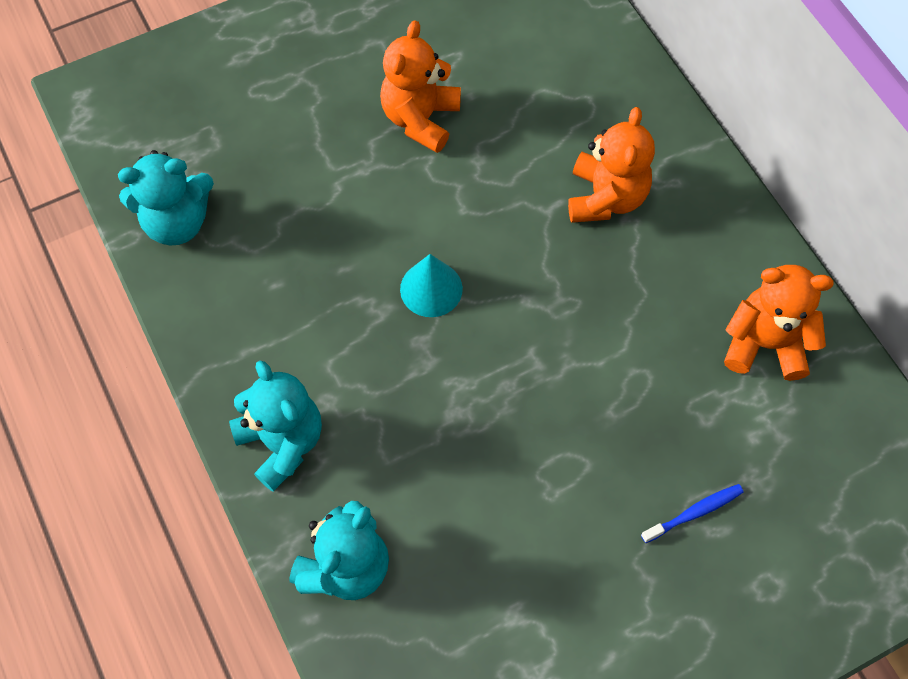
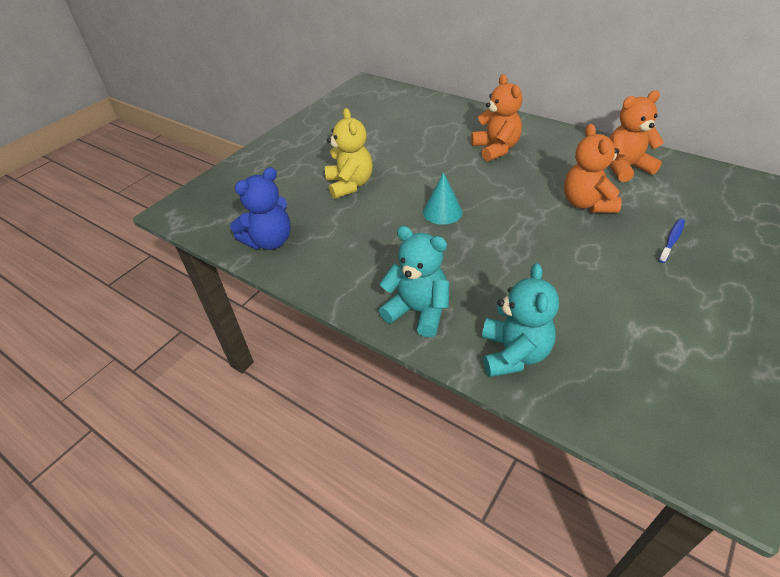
camera: 25 degrees left, 20 degrees down
(177, 222) = (270, 241): turquoise teddy bear -> blue teddy bear
(343, 164) = (350, 185): none -> yellow teddy bear
(420, 119) = (376, 156): orange teddy bear -> orange teddy bear (587, 203)

